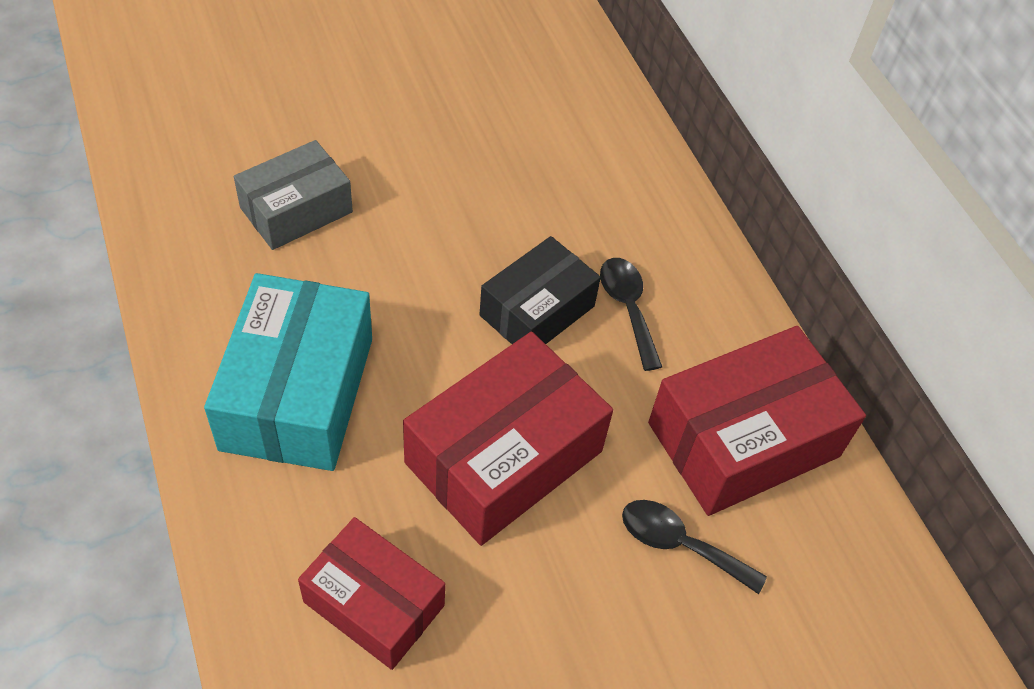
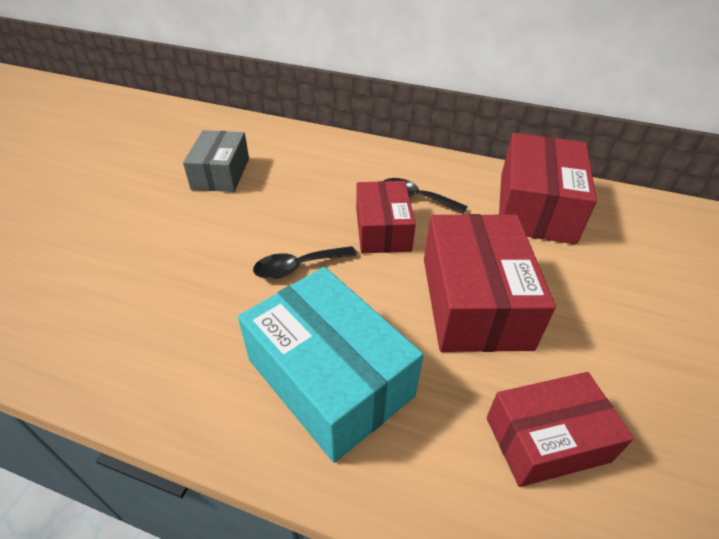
camera: 45 degrees left, 10 degrees down
(296, 210) = (180, 288): grey box -> grey box (221, 173)
(537, 311) = (382, 229): black box -> red box
(679, 544) = (588, 265): black spoon -> black spoon (298, 267)

